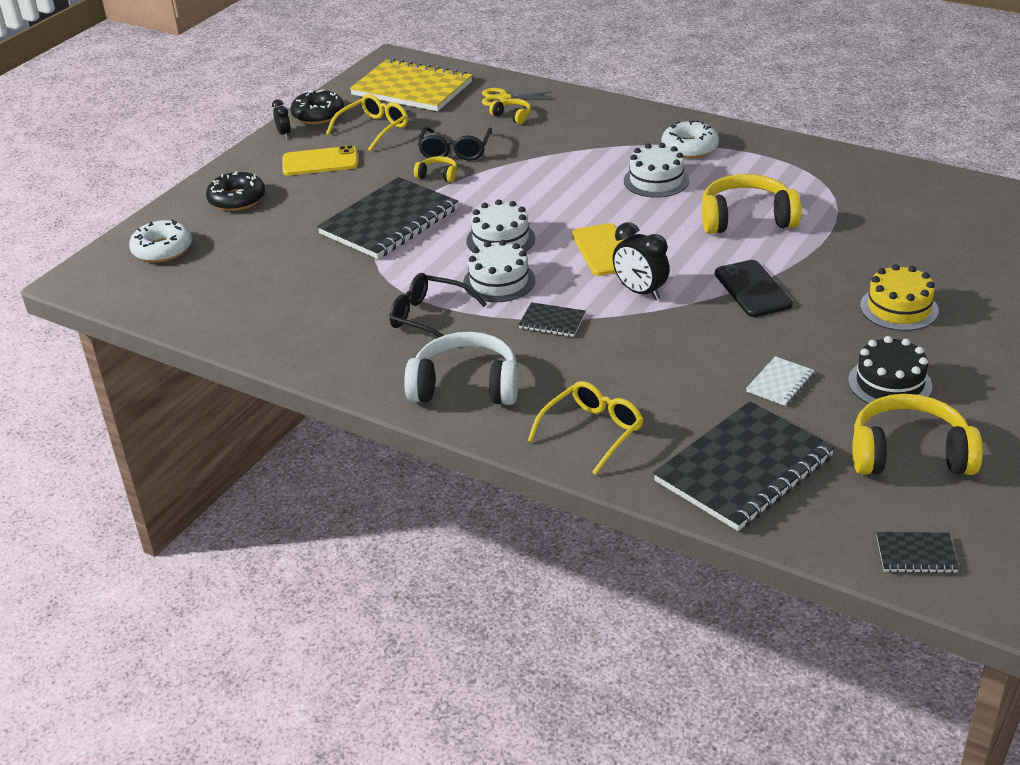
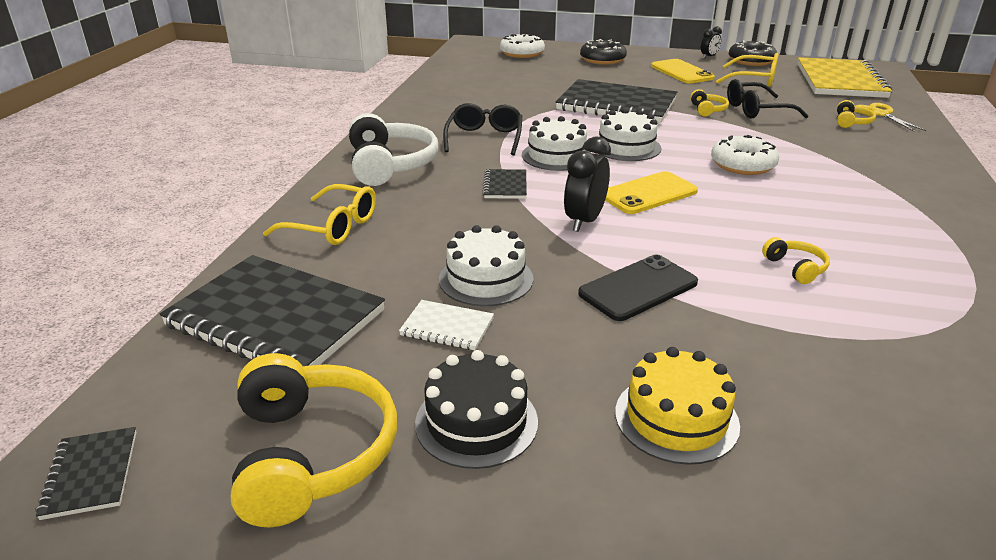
camera: 70 degrees right, 5 degrees down
(656, 180) = (817, 203): white cake -> white cake (486, 279)
(689, 148) = (917, 214): white donut -> white donut (742, 165)
(746, 219) = (795, 268): yellow headphones -> yellow headphones, size x0.46

